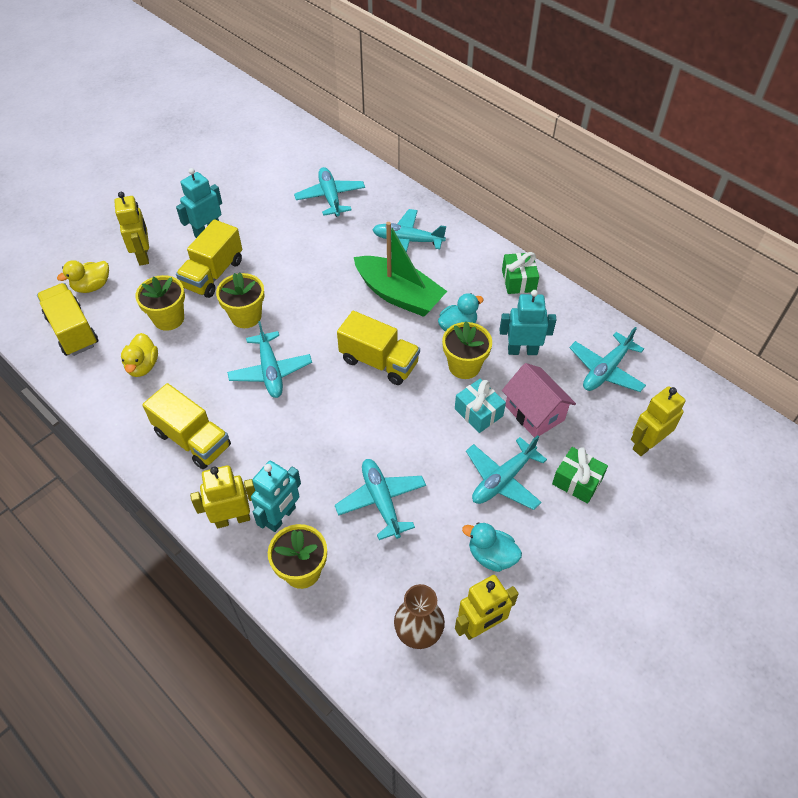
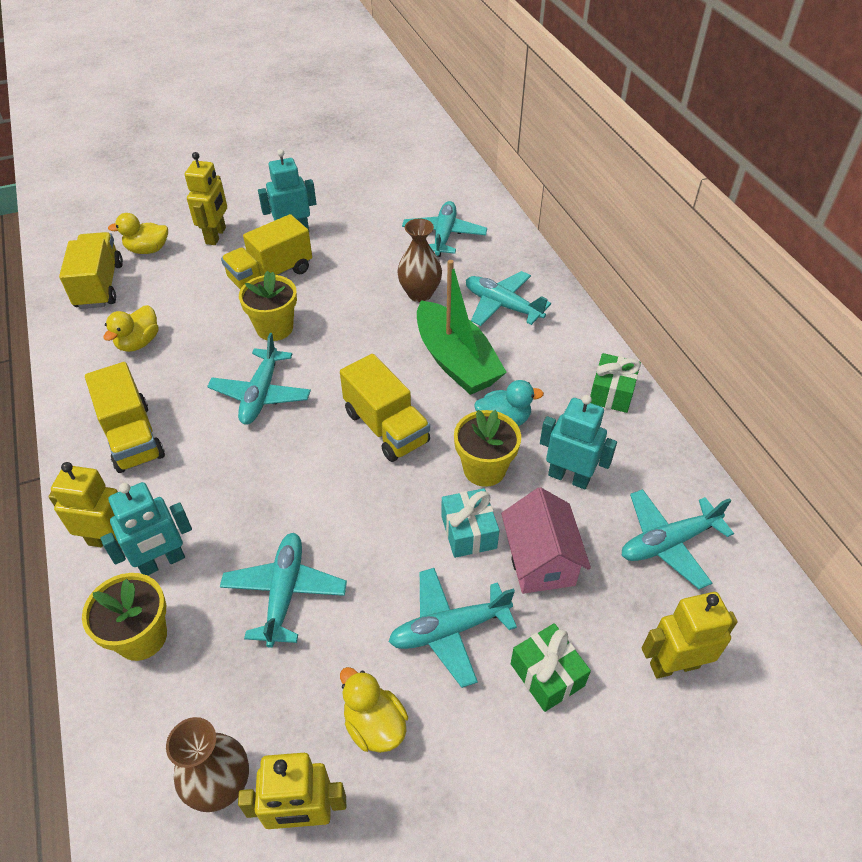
camera: 25 degrees right, 5 degrees down
(169, 318) = (197, 304): yellow flower pot -> none
(341, 251) = (420, 294): none -> brown vase
(491, 556) = (374, 725): turquoise duck -> yellow duck

